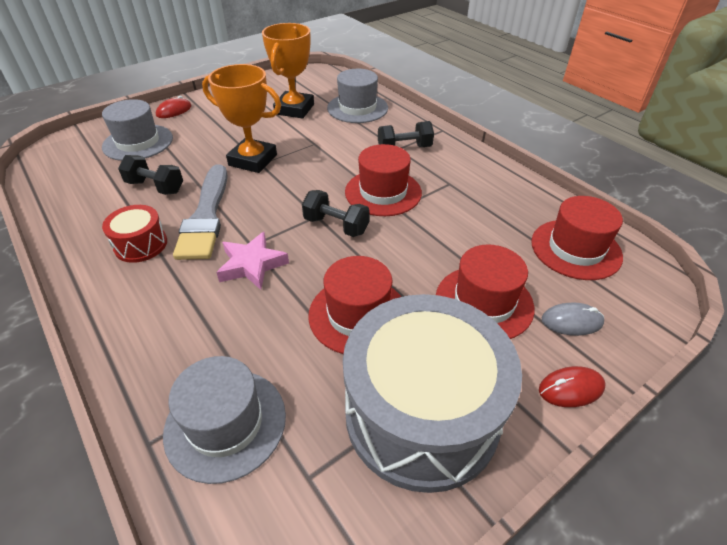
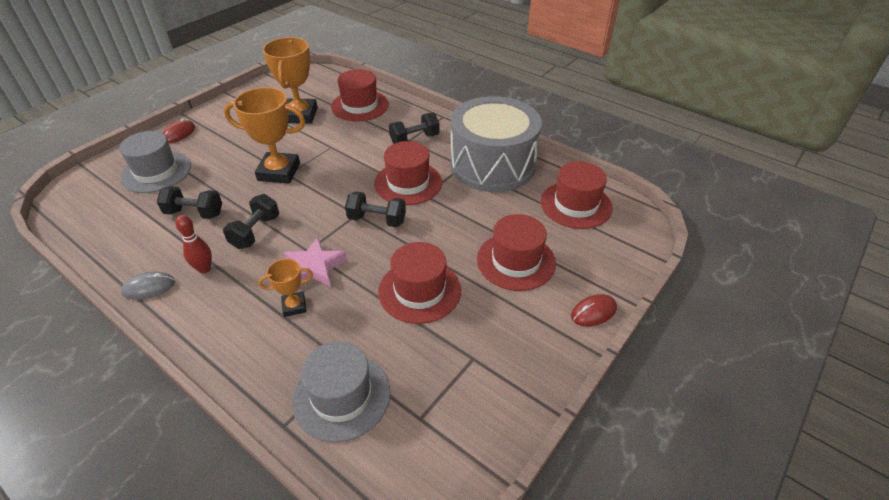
camera: 15 degrees left, 0 degrees up
(141, 244) = (204, 269): red drum -> red bowling pin
(206, 216) = (255, 232): grey brush -> black dumbbell
(214, 303) = (294, 306): none -> orange trophy
(357, 108) = (360, 106): grey hat -> red hat
(421, 413) = (491, 354): grey drum -> grey drum (492, 165)
(572, 321) = (584, 262): grey mouse -> grey mouse (149, 287)

